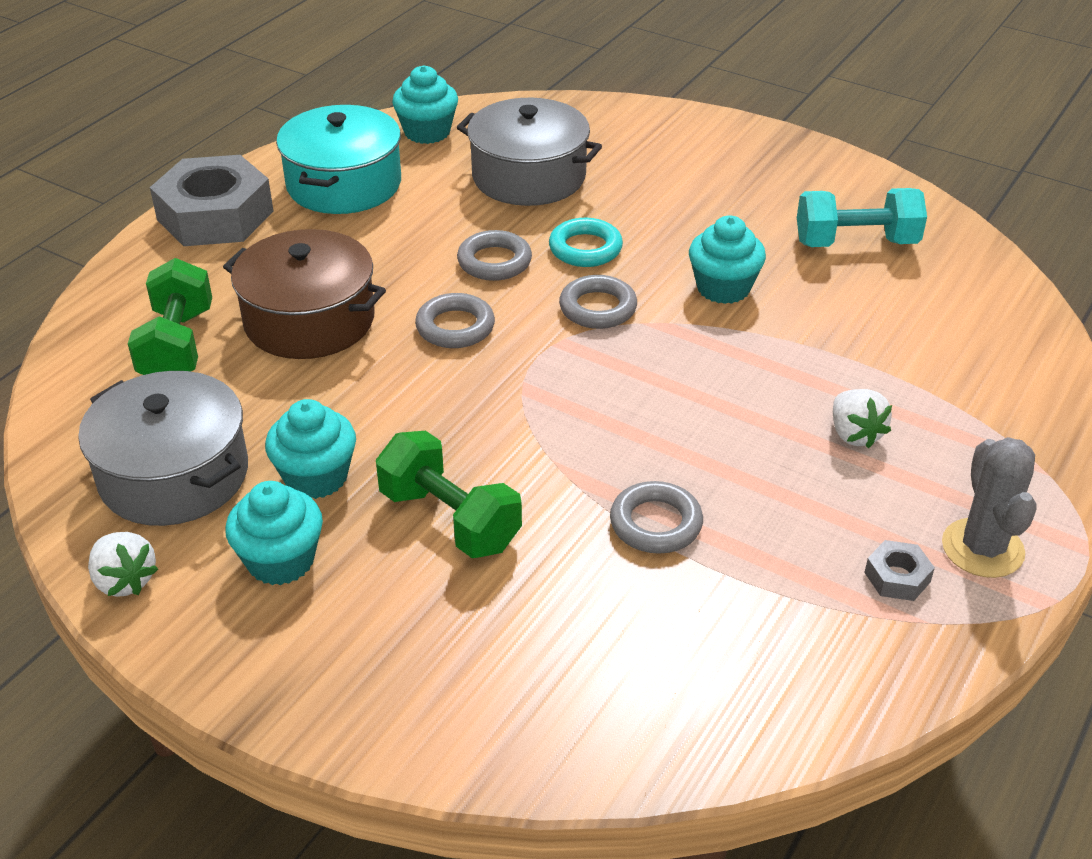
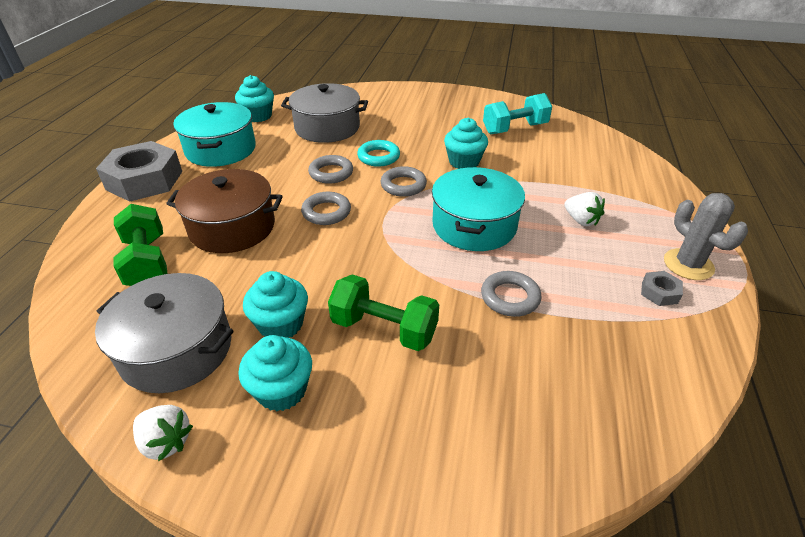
camera: 20 degrees left, 0 degrees up
(671, 401) = (474, 225): none -> turquoise pot

